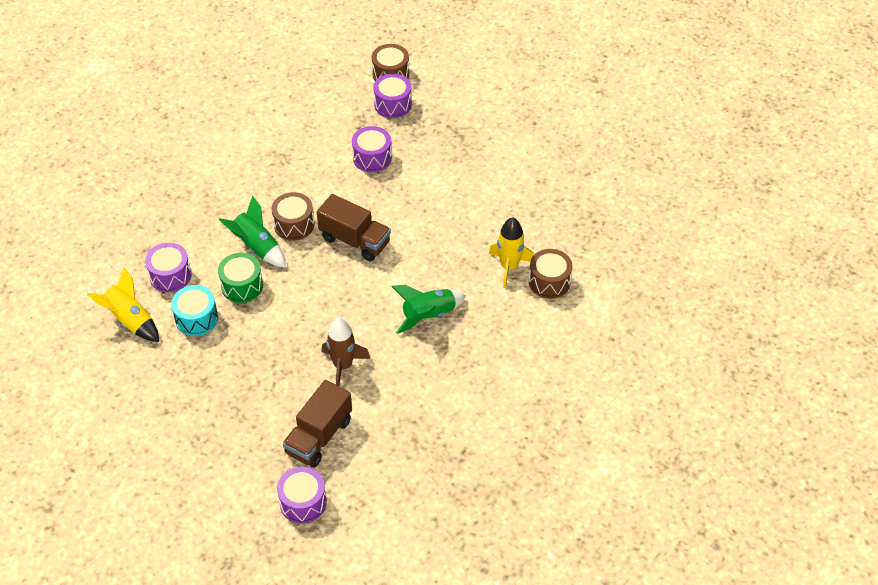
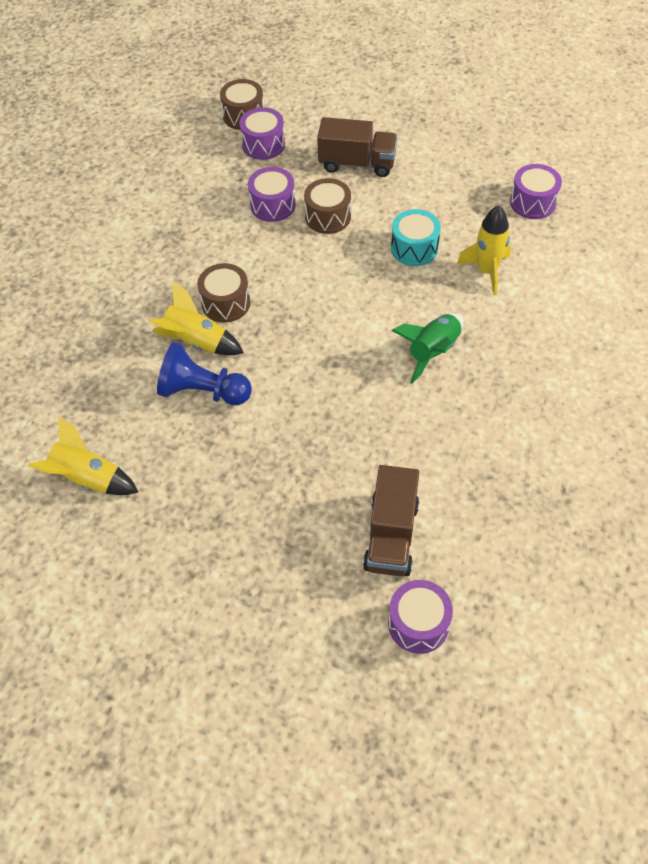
camera: 20 degrees left, 5 degrees up
(170, 275) = (111, 408): purple drum -> purple drum (533, 202)
(196, 318) = (169, 448): turquoise drum -> turquoise drum (414, 248)
(242, 286) = (203, 391): green drum -> blue pawn
(257, 247) = (197, 341): green rocket -> yellow rocket
(343, 365) = (371, 442): brown rocket -> none
(355, 240) = (304, 298): brown truck -> brown truck (357, 163)
(549, 282) = (537, 272): brown drum -> brown drum (328, 217)

